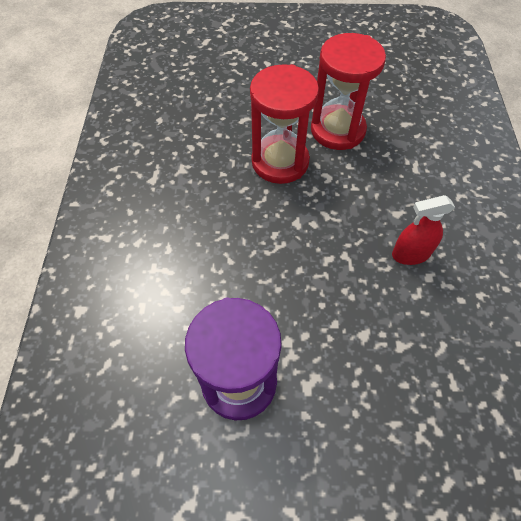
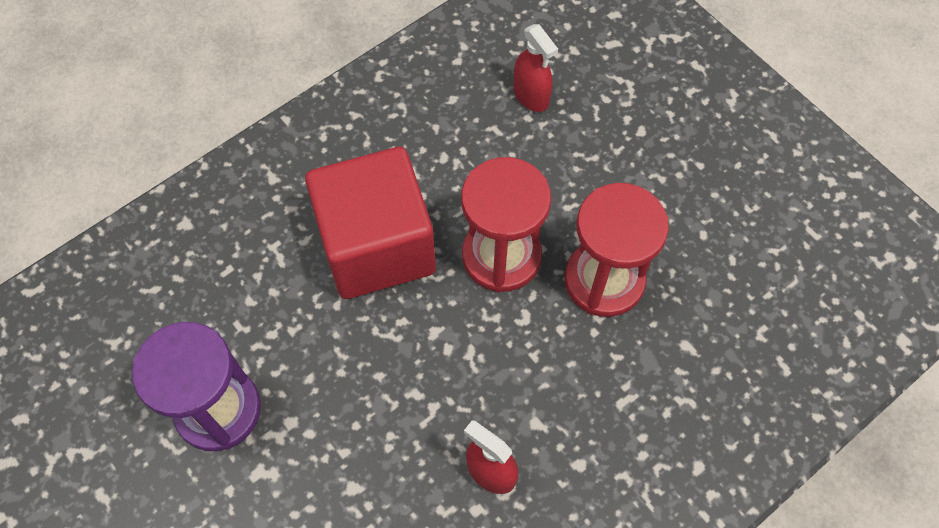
camera: 50 degrees right, 5 degrees up
(197, 88) = (531, 96): none -> red spray bottle
(213, 214) = (377, 246): none -> red cube

